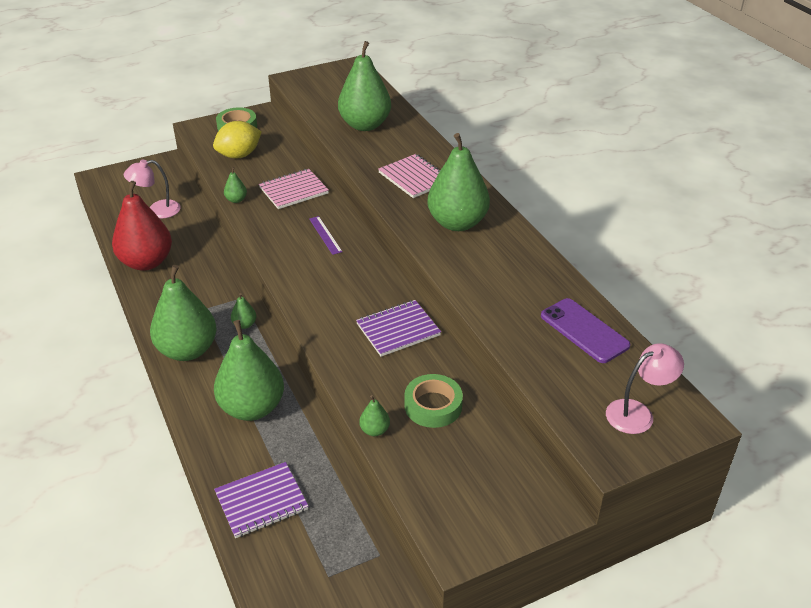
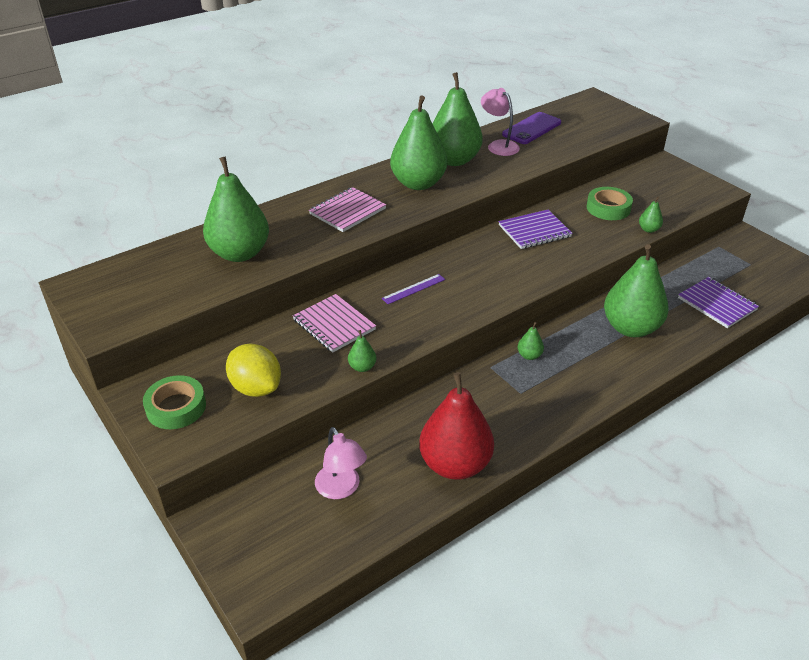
camera: 100 degrees left, 0 degrees up
(187, 350) = (583, 387): green pear -> green pear (454, 160)
(398, 330) = (534, 231): purple notebook -> purple notebook turned 75 degrees counterclockwise
(637, 413) = (599, 112): pink lamp -> pink lamp (498, 145)

